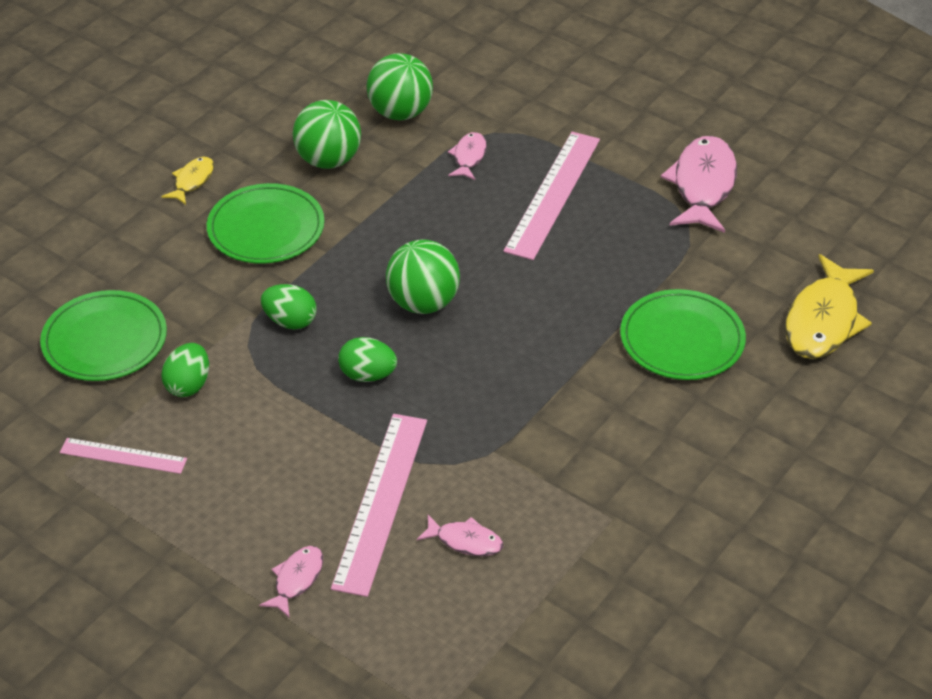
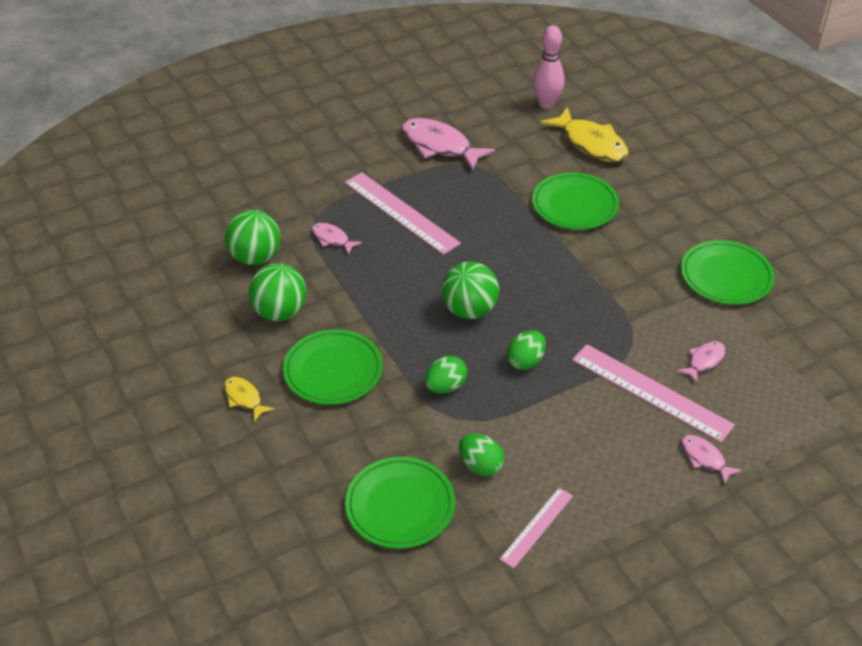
camera: 65 degrees left, 0 degrees up
(645, 527) = (726, 276): none -> green plate
(874, 253) = (546, 104): none -> pink bowling pin

